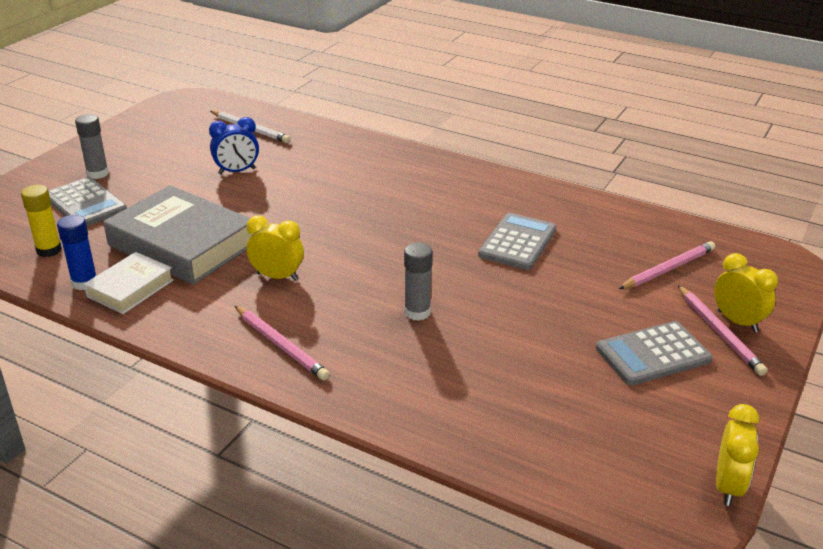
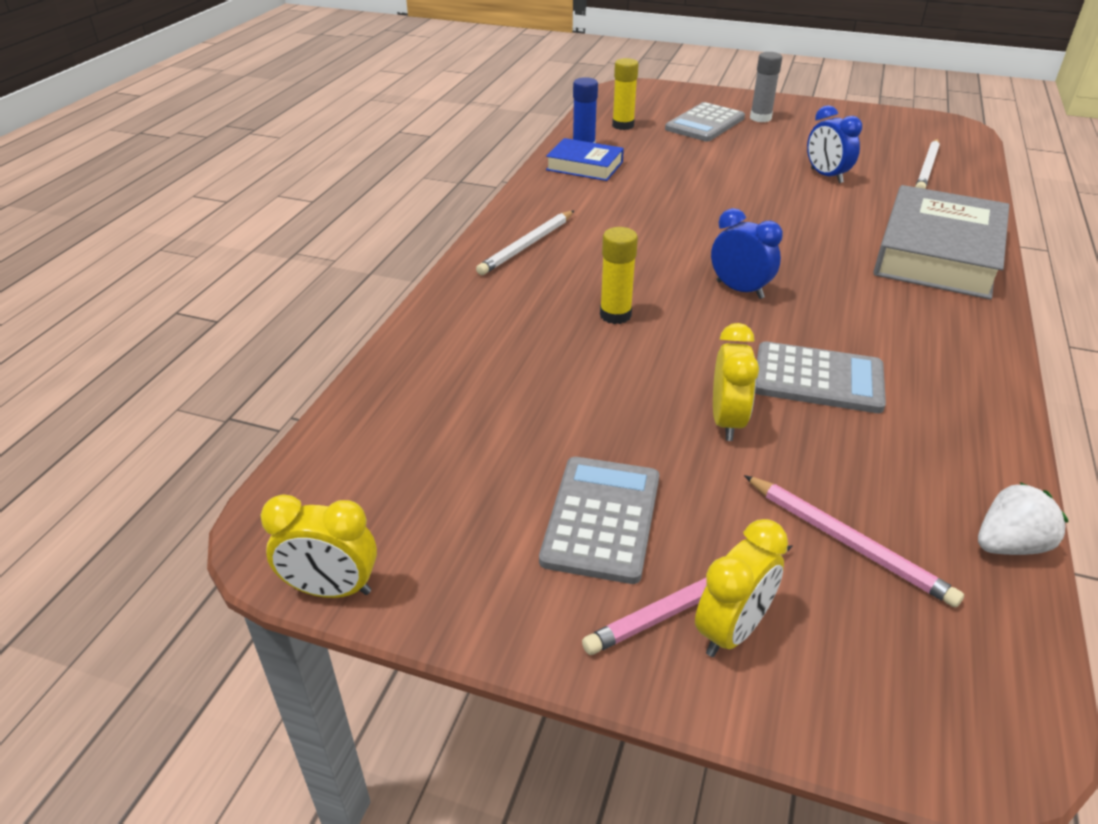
camera: 80 degrees right, 5 degrees up
(130, 288) = (584, 166): white book -> blue book
(182, 244) = (667, 174): grey book -> grey book (937, 253)
(277, 276) = (639, 227): yellow clock -> yellow clock (727, 421)
(280, 345) = (527, 245): pink pencil -> white pencil
(399, 248) = (739, 290): none -> blue clock
(417, 312) = (615, 315): grey glue stick -> yellow glue stick
(653, 354) = (601, 519): grey calculator -> grey calculator turned 45 degrees clockwise
(667, 222) = (1009, 545): none -> white strawberry

